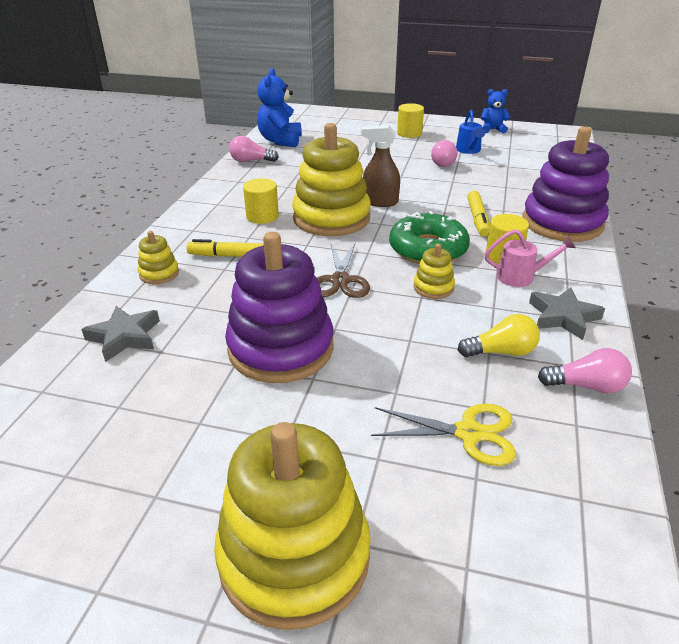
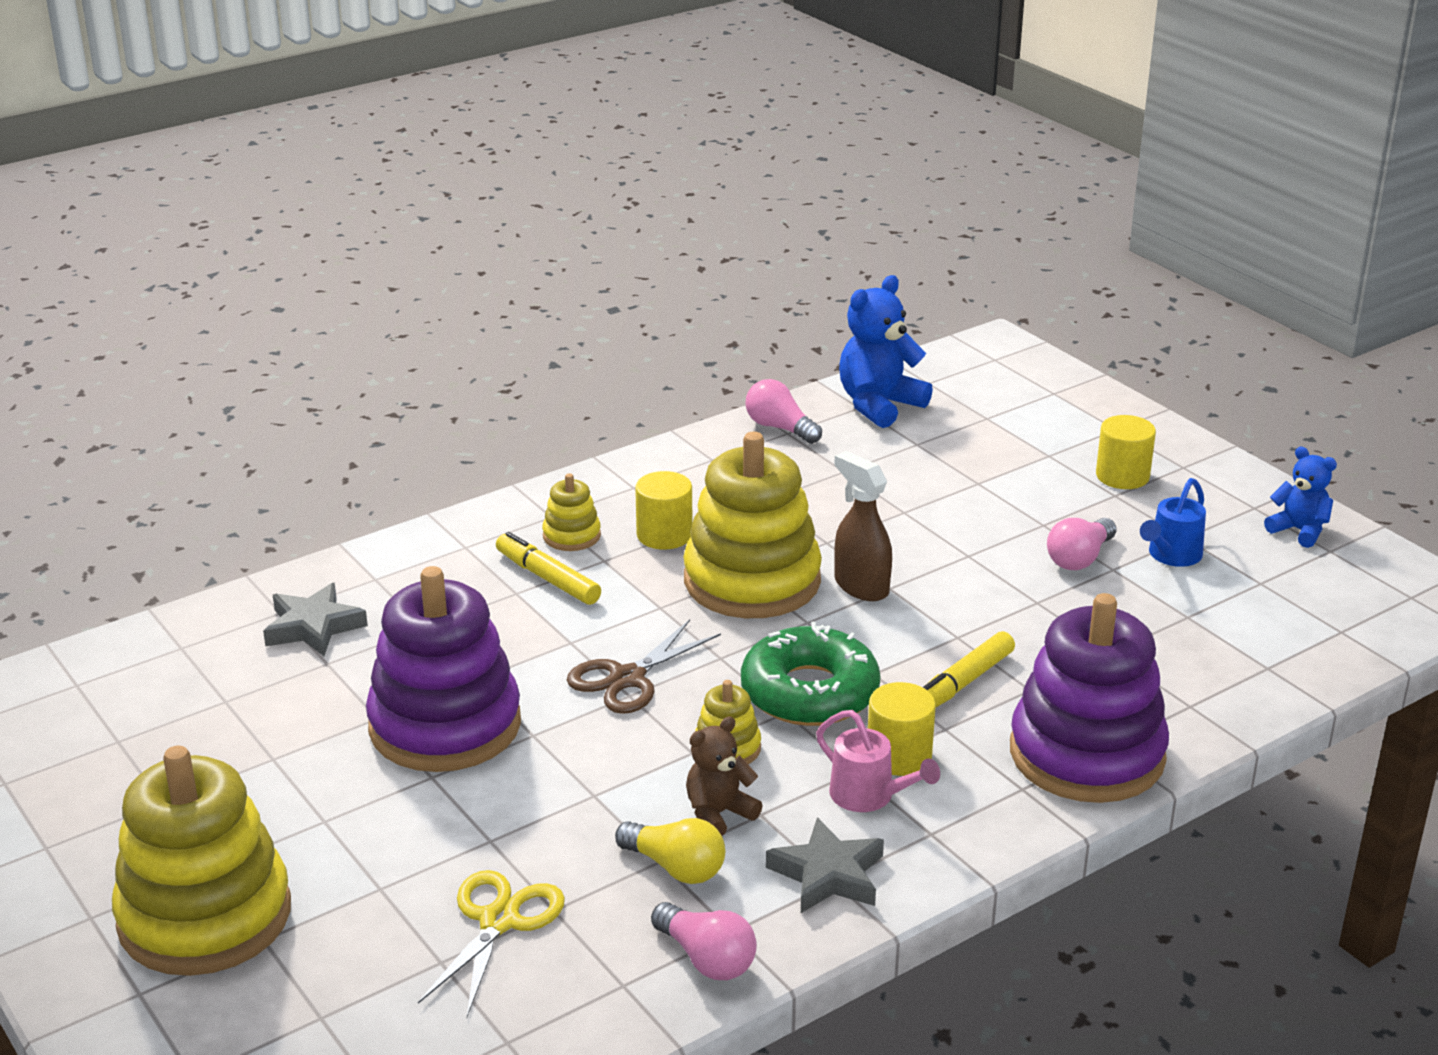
camera: 40 degrees right, 5 degrees down
(159, 274) = (438, 563): yellow stacking toy -> yellow stacking toy (571, 536)
(468, 433) = (499, 921): yellow scissors -> yellow scissors turned 120 degrees counterclockwise
(477, 317) = (718, 814): none -> brown teddy bear

